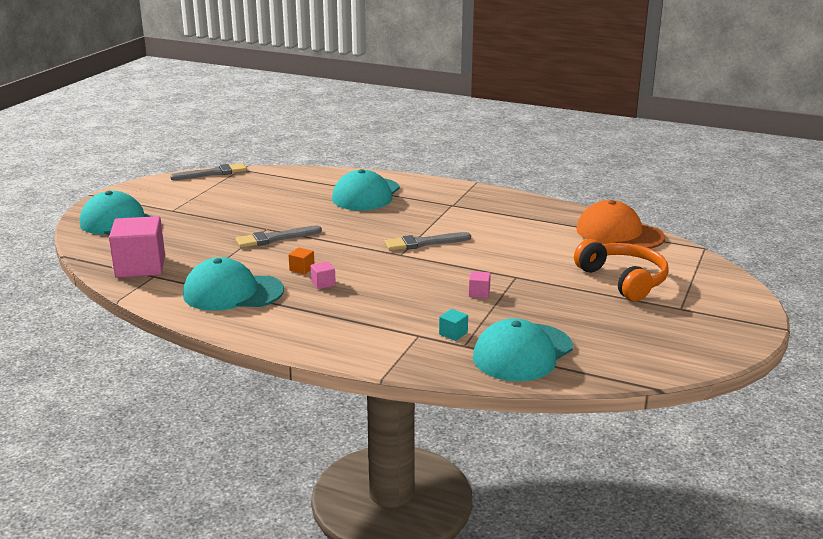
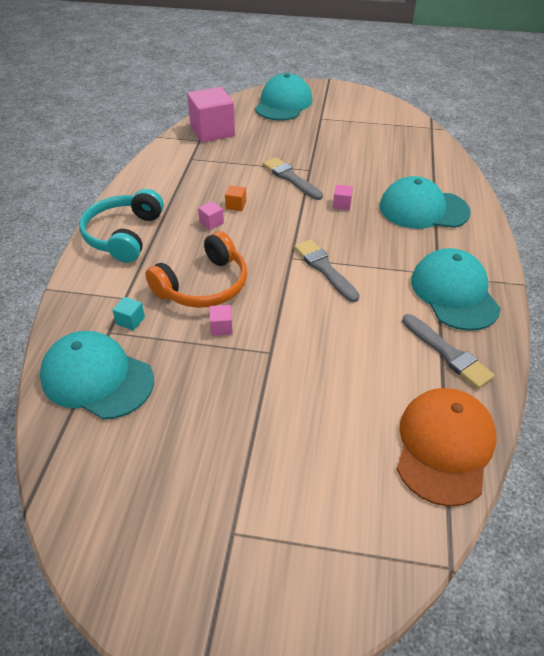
camera: 75 degrees right, 20 degrees up
(213, 173) = (410, 117): grey brush -> grey brush (448, 353)
(232, 292) = (181, 181): turquoise cap -> turquoise cap (454, 293)
(314, 331) = (123, 235): none -> turquoise headphones
(336, 223) = (342, 204): none -> pink cube
(623, 280) = (296, 460): orange headphones -> orange headphones (204, 285)

